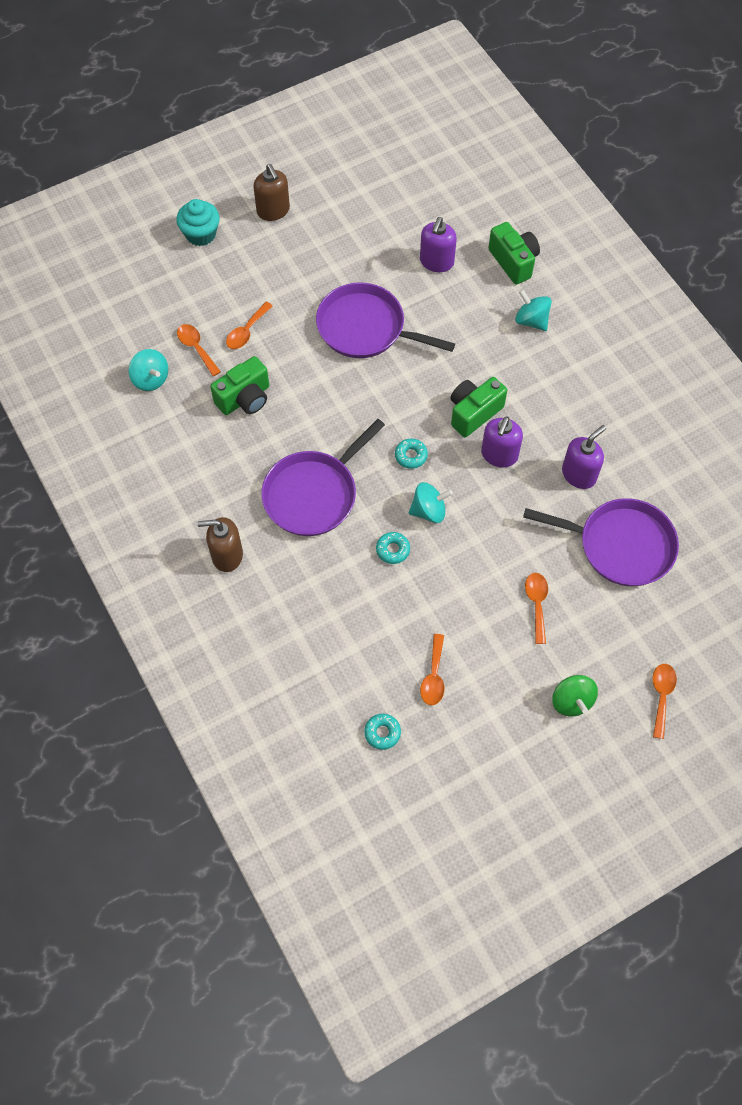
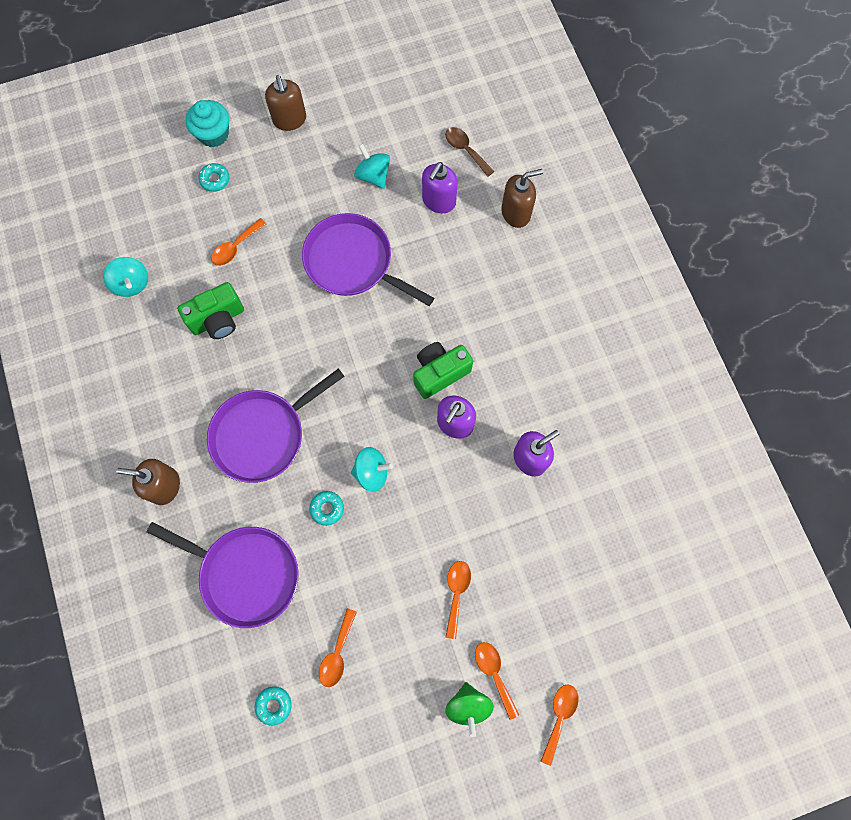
camera: 10 degrees right, 10 degrees up
(196, 348) = (183, 257): orange spoon -> orange spoon (494, 673)
(411, 456) = (367, 409): turquoise donut -> turquoise donut (215, 180)
(451, 213) = (465, 150): none -> brown spoon
(513, 261) = (516, 213): green camera -> brown soap dispenser
(531, 320) = (519, 281): turquoise spinning top -> turquoise spinning top (373, 176)
(621, 545) = (555, 544): purple pan -> purple pan (246, 574)

